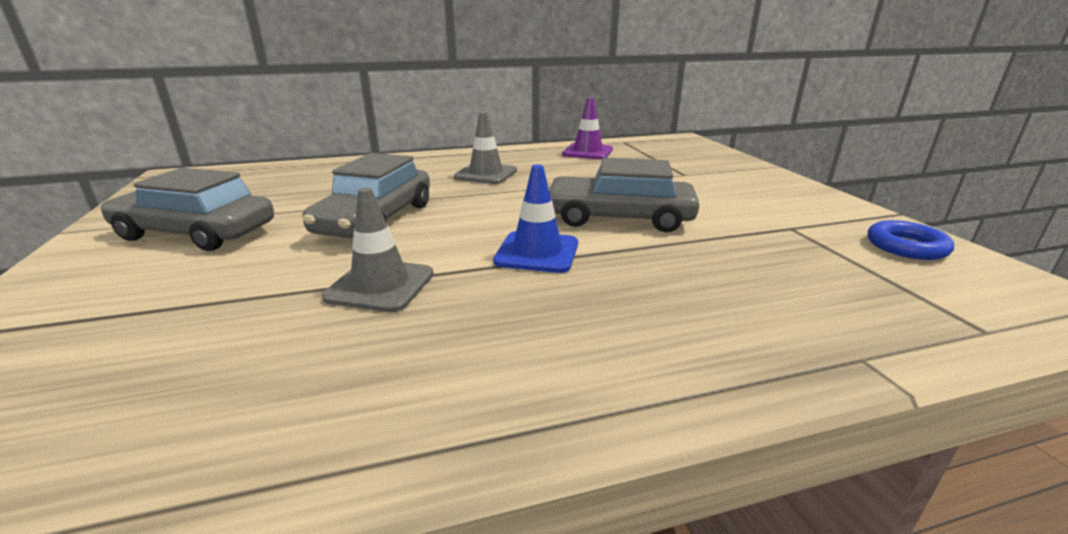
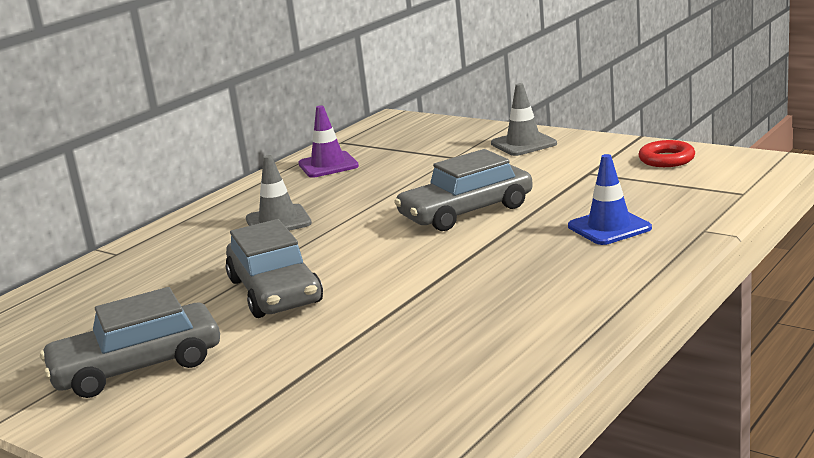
camera: 35 degrees left, 5 degrees down
(380, 285) = (392, 318): grey traffic cone -> grey traffic cone (523, 144)
(537, 252) = (454, 256): blue traffic cone -> blue traffic cone (609, 227)
(906, 246) = (666, 159): blue ring -> red ring

